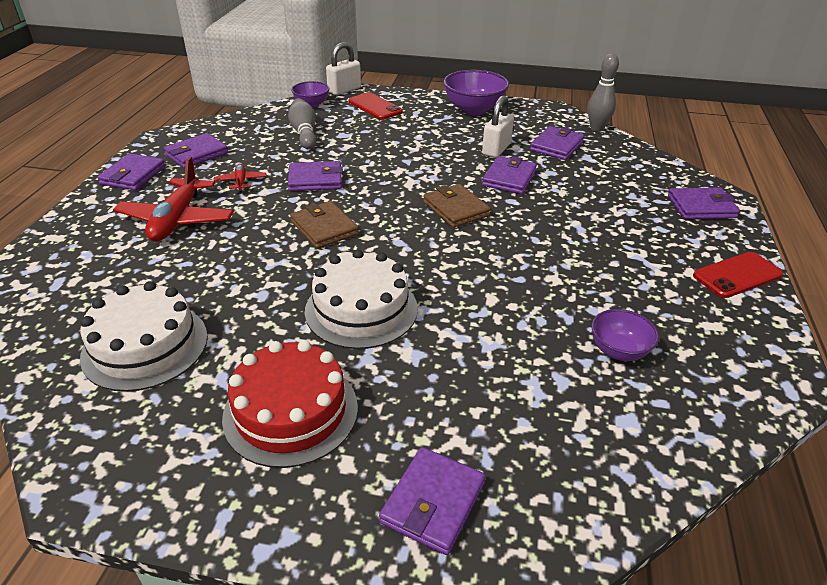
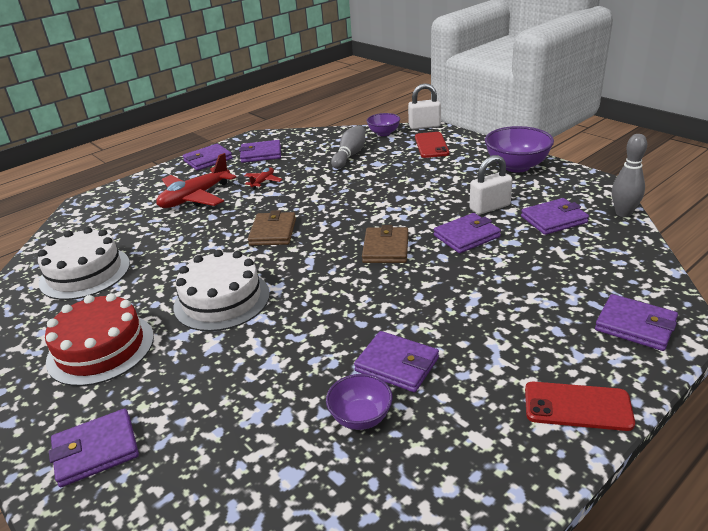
camera: 40 degrees right, 5 degrees down
(315, 180) = (312, 194): purple wallet -> purple wallet (397, 365)

